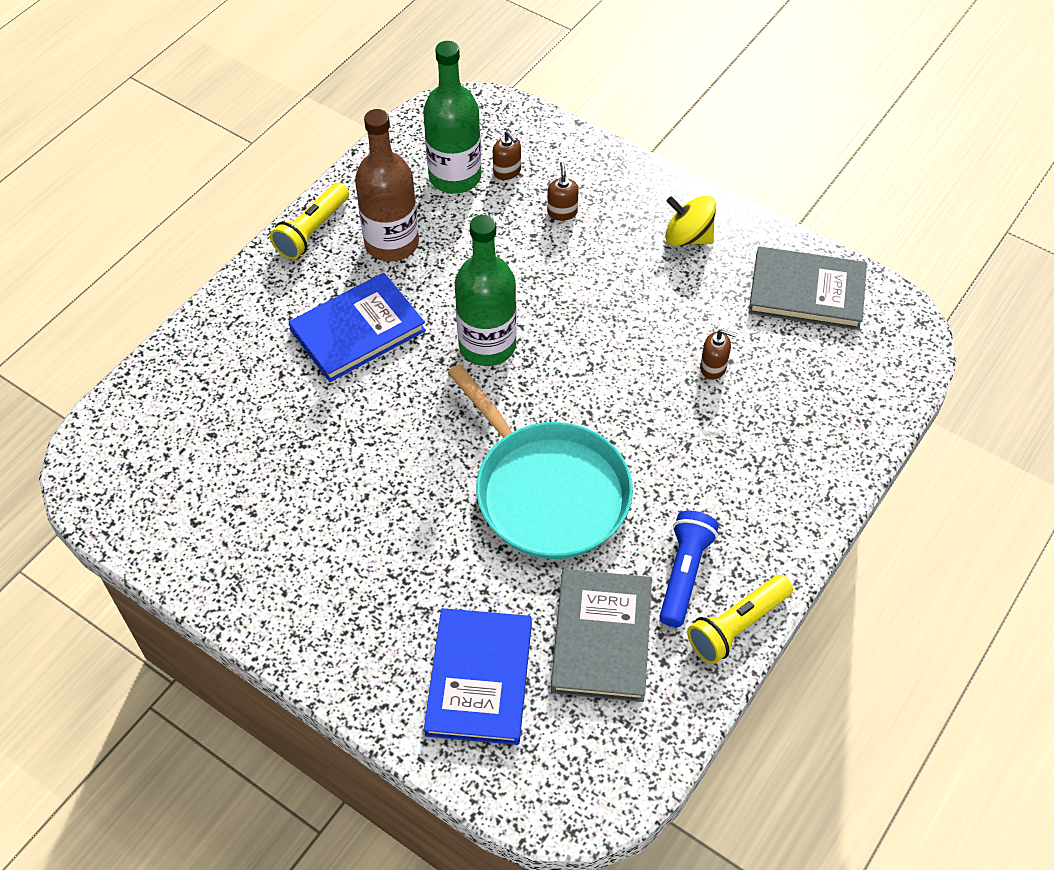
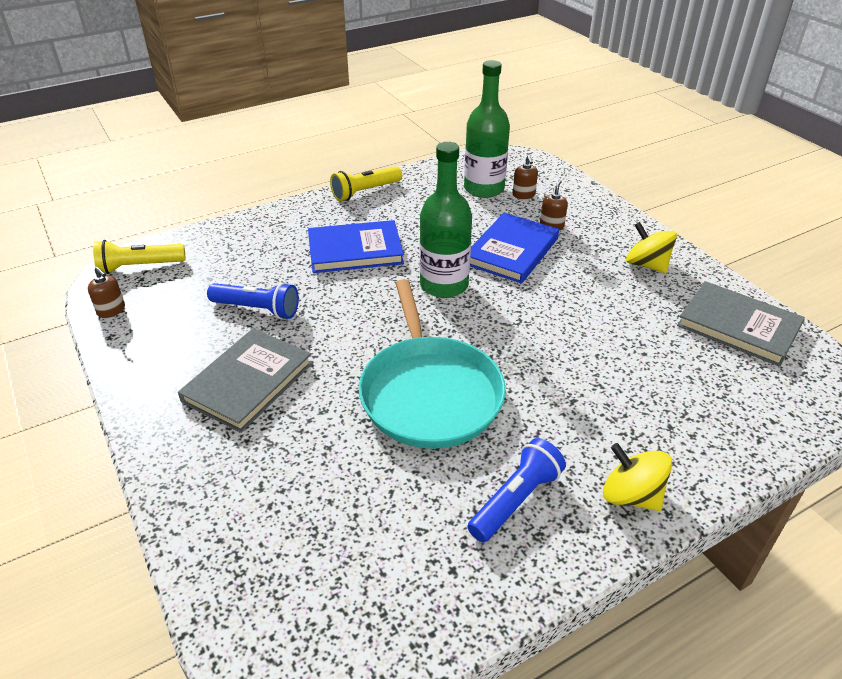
camera: 25 degrees right, 15 degrees down
(300, 456) = (257, 309): none -> blue flashlight
(391, 243) = (414, 211): brown bottle -> none
(479, 678) = (275, 514): blue book -> blue book (512, 251)
(601, 637) = (406, 524): grey book -> grey book (248, 382)
(713, 367) = (626, 353): brown soap dispenser -> brown soap dispenser (111, 310)
(737, 625) = (545, 566): yellow flashlight -> yellow flashlight (139, 266)
(779, 528) = (631, 495): none -> yellow spinning top

